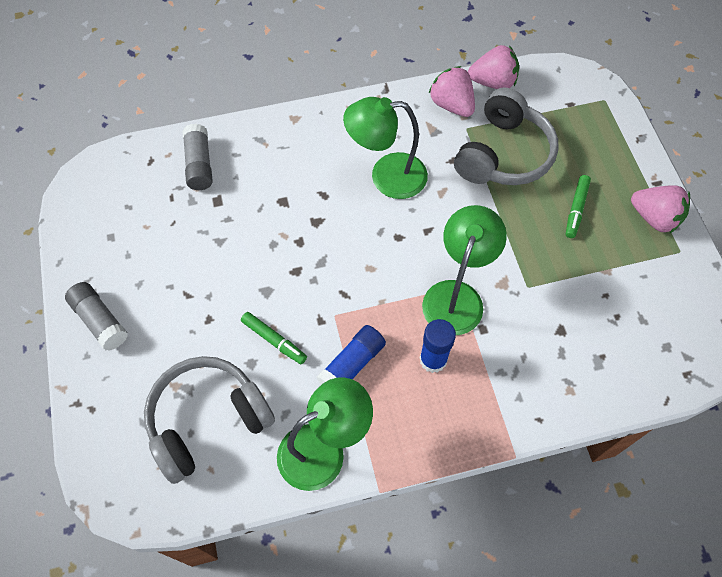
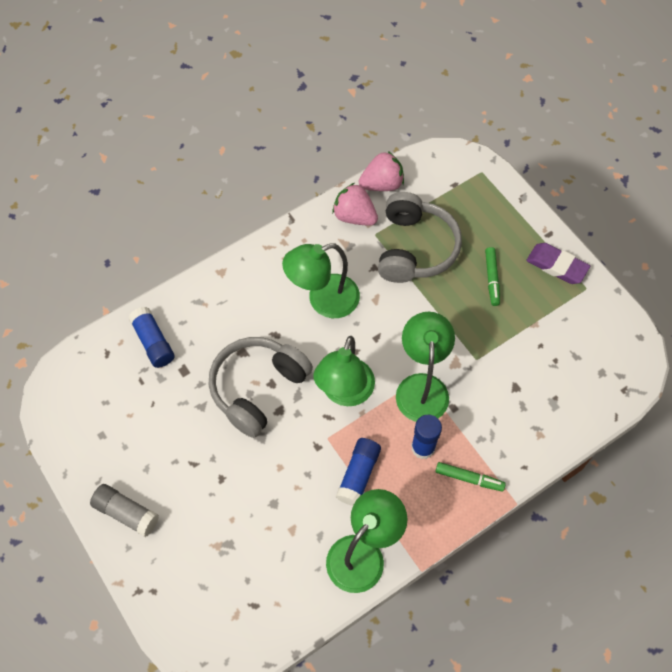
camera: 20 degrees left, 0 degrees up
(199, 164) = (153, 342): grey glue stick -> blue glue stick
(208, 421) = (258, 565): grey headphones -> grey headphones (258, 388)
(274, 340) = (285, 477): green marker -> green marker (468, 478)
(371, 275) = (344, 393): none -> green lamp
(654, 218) = (557, 266): pink strawberry -> purple eraser

